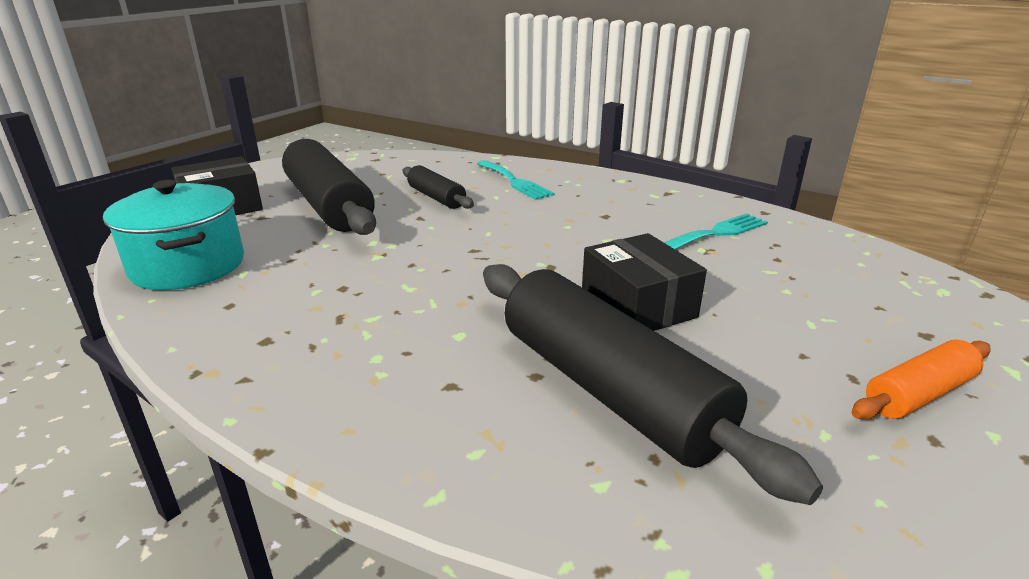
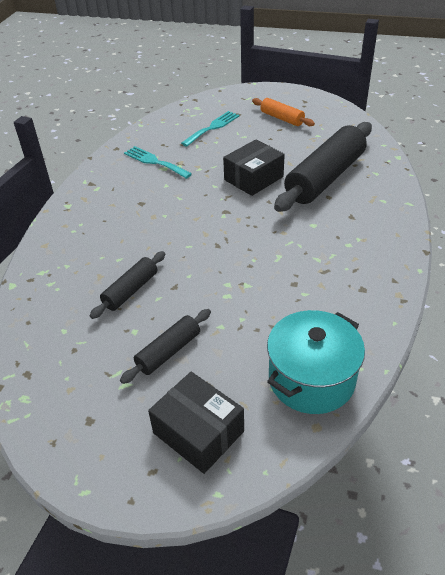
camera: 105 degrees left, 15 degrees up
(328, 205) = (169, 352): black rolling pin -> black rolling pin, size x0.50
(515, 181) = (82, 257): turquoise fork -> turquoise fork (212, 127)

